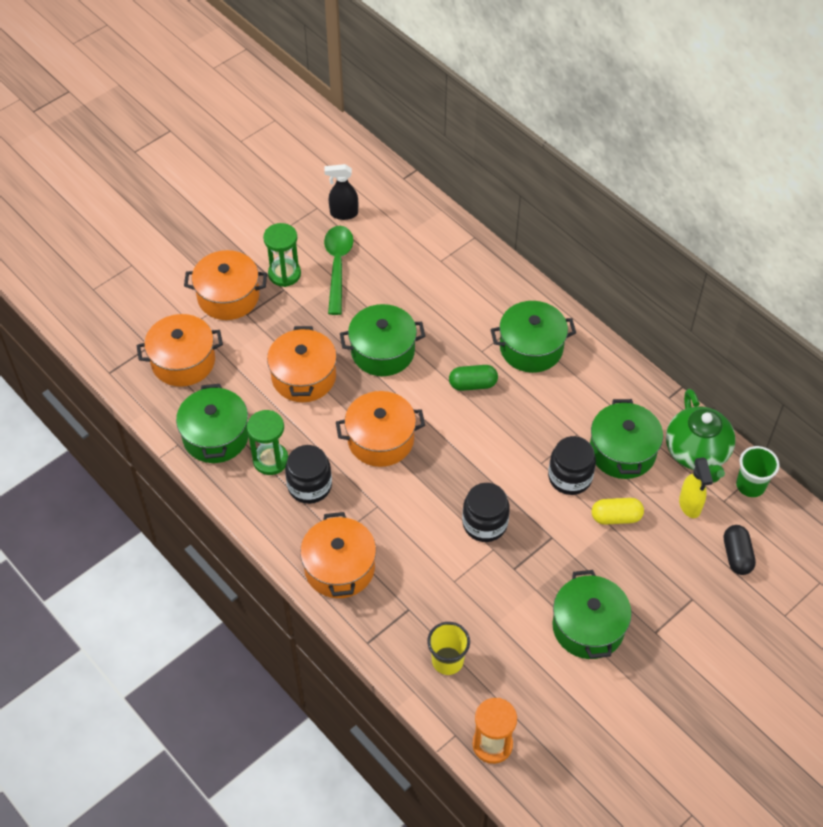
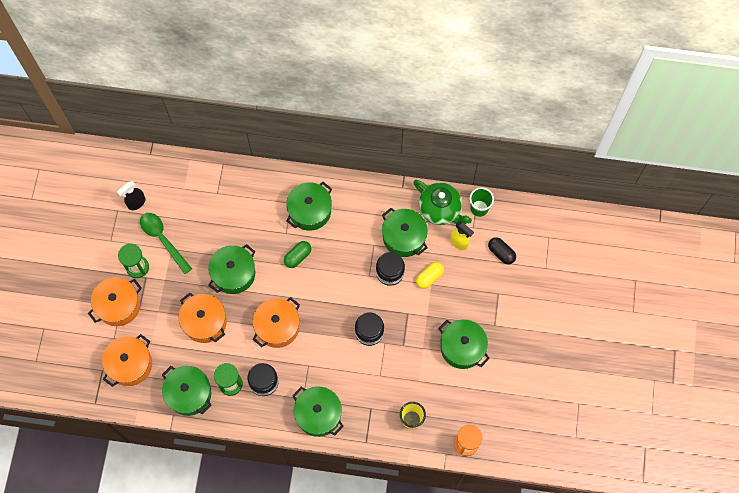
camera: 40 degrees left, 15 degrees up
(339, 568) = (318, 414): orange pot -> green pot

